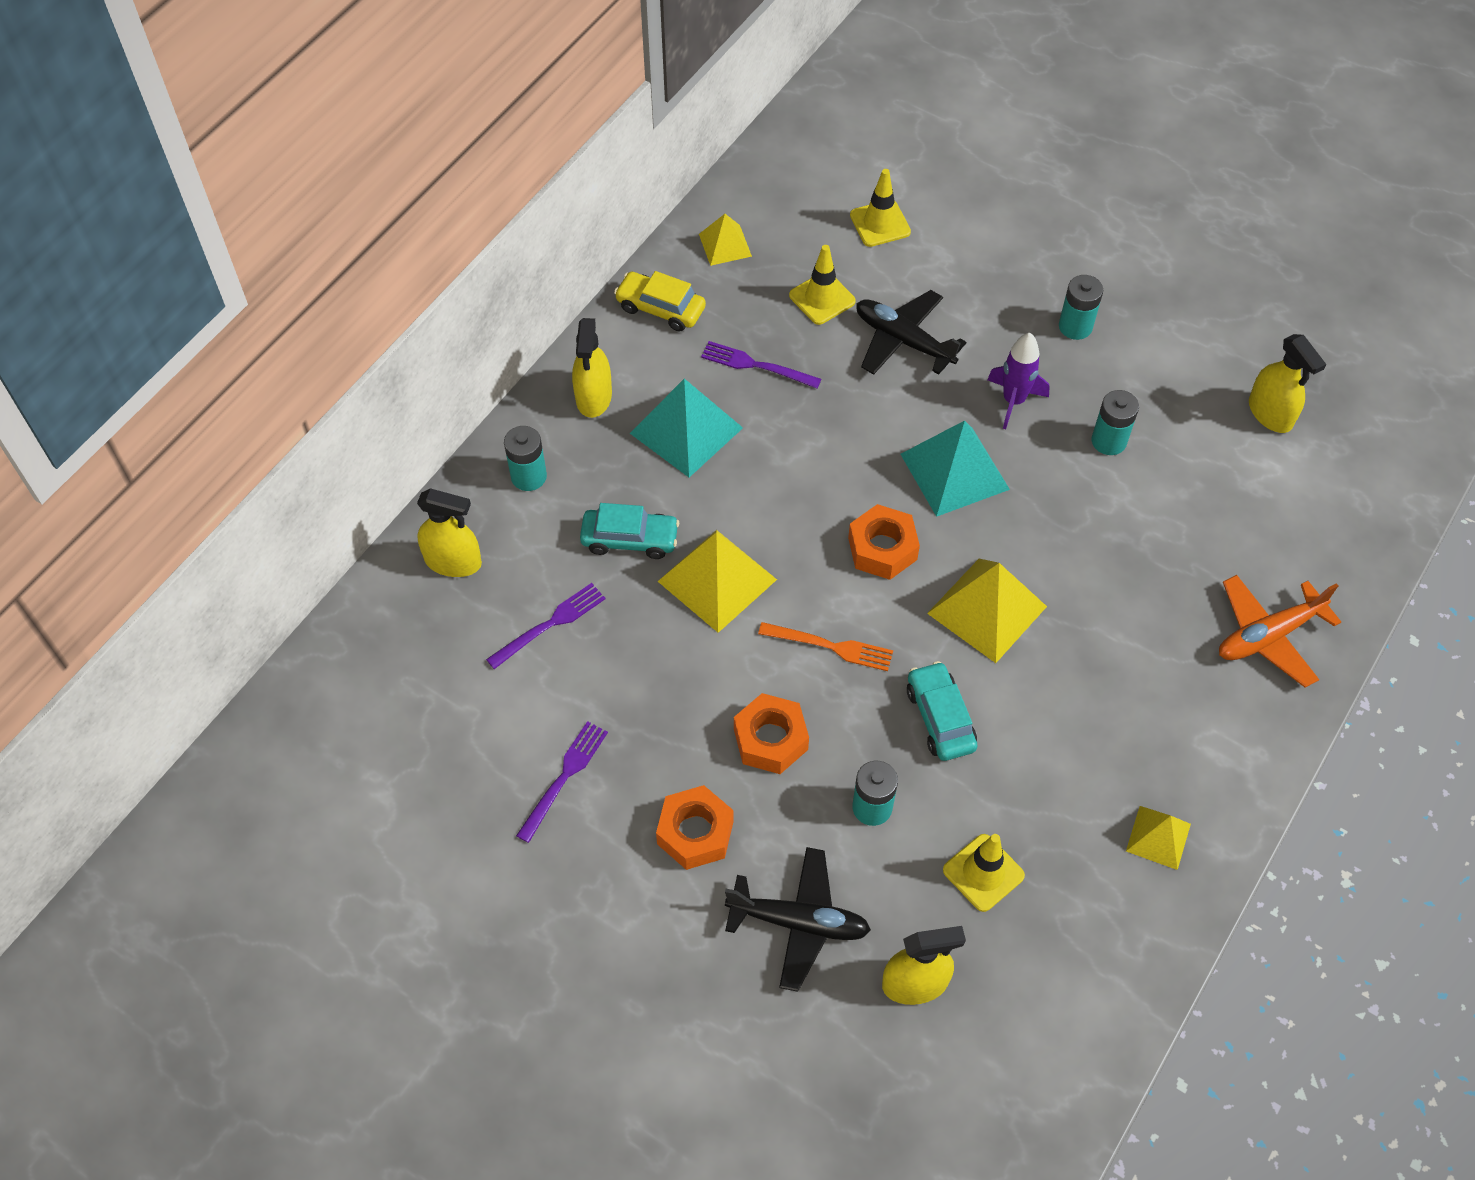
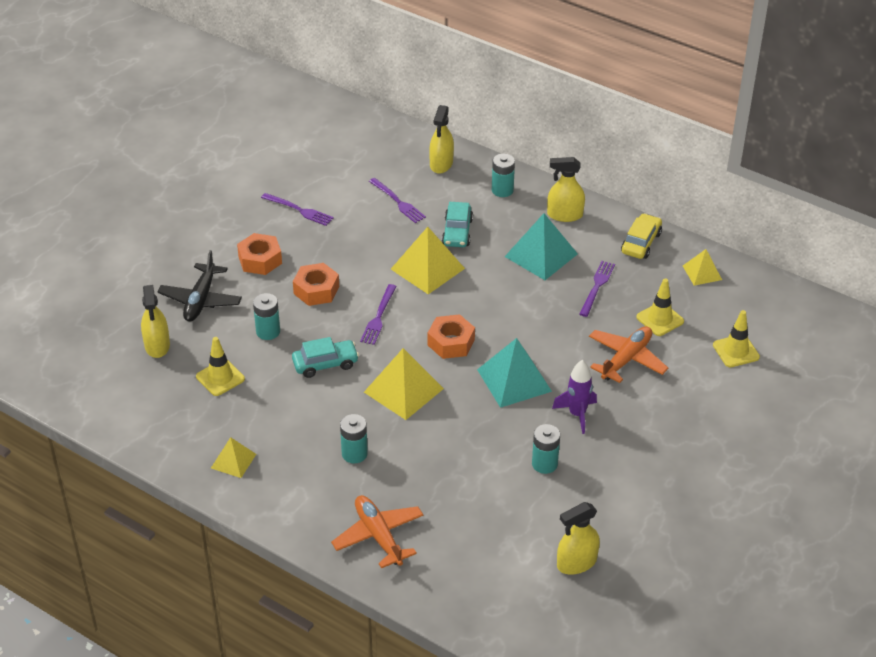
camera: 90 degrees right, 15 degrees down
(832, 646) = (378, 317): orange fork -> purple fork
(903, 341) = (626, 359): black plane -> orange plane
(1075, 326) = (650, 454): turquoise battery -> turquoise battery (354, 454)

